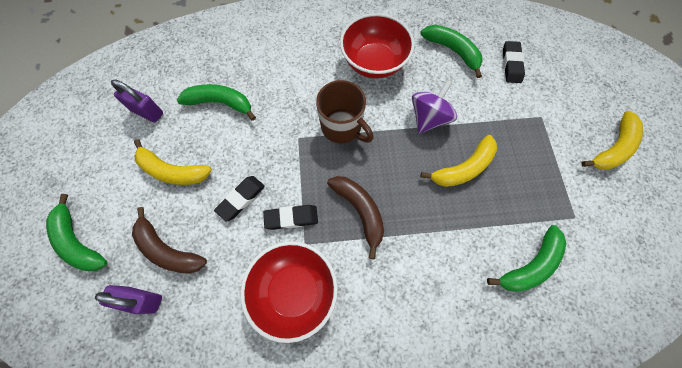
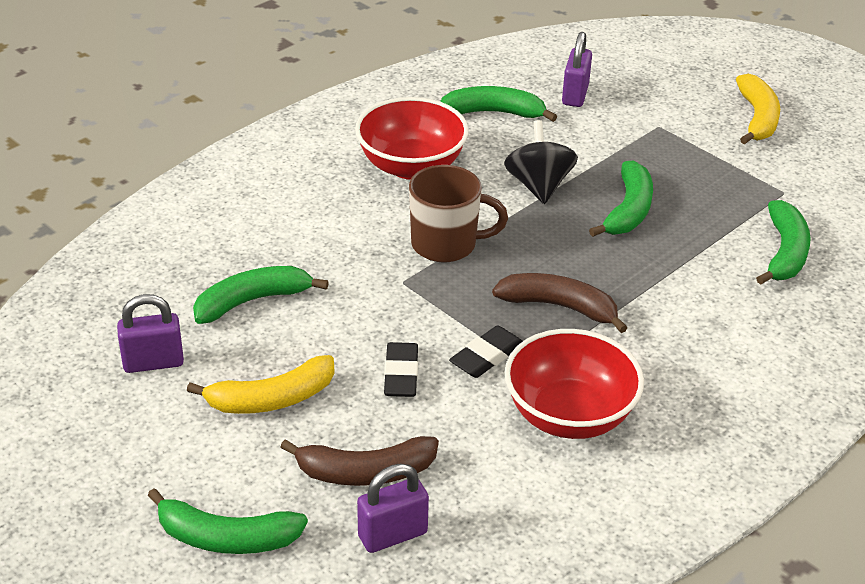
camera: 40 degrees left, 30 degrees down
(429, 118) = (538, 186): purple spinning top -> black spinning top
(463, 168) = (628, 210): yellow banana -> green banana
(511, 64) = (575, 95): black eraser -> purple padlock

